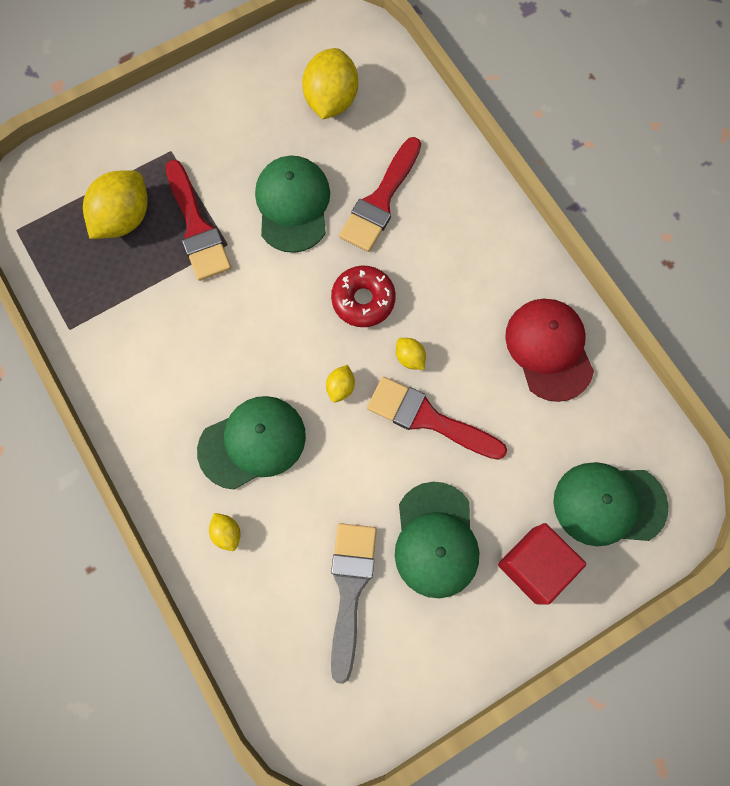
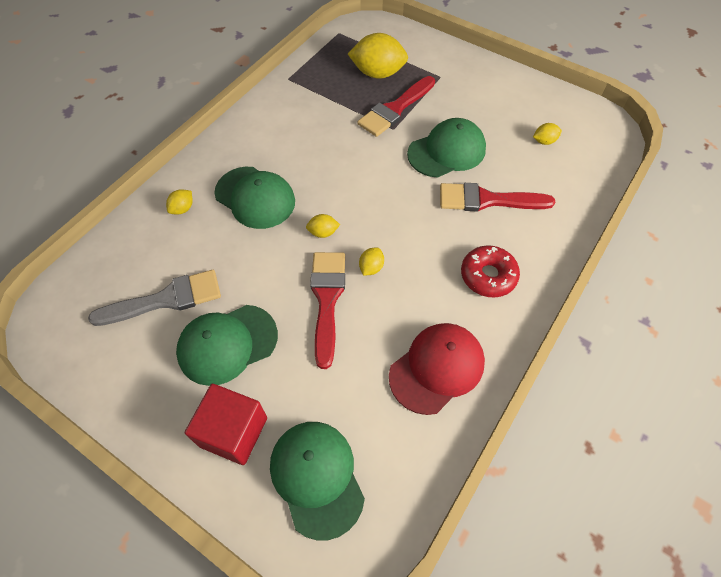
camera: 65 degrees right, 15 degrees down
(331, 100) = (544, 141): yellow lemon -> yellow lemon, size x0.47
(363, 300) = (400, 220): red donut -> red donut (488, 276)

